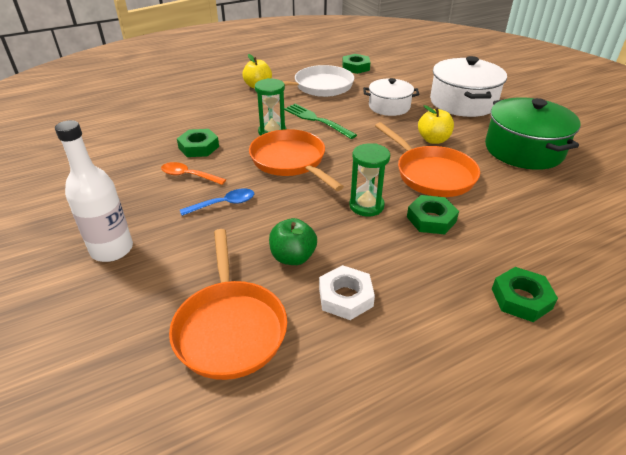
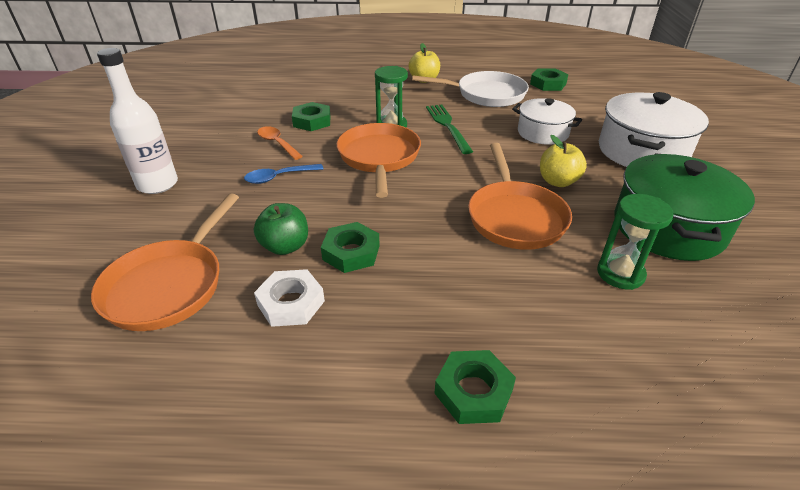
camera: 30 degrees right, 0 degrees up
(223, 204) = (279, 177): blue spoon -> blue spoon turned 150 degrees clockwise
(366, 206) = (407, 224): green hourglass -> green hourglass (620, 273)
(431, 219) = (462, 263): green nut -> green nut (351, 252)

